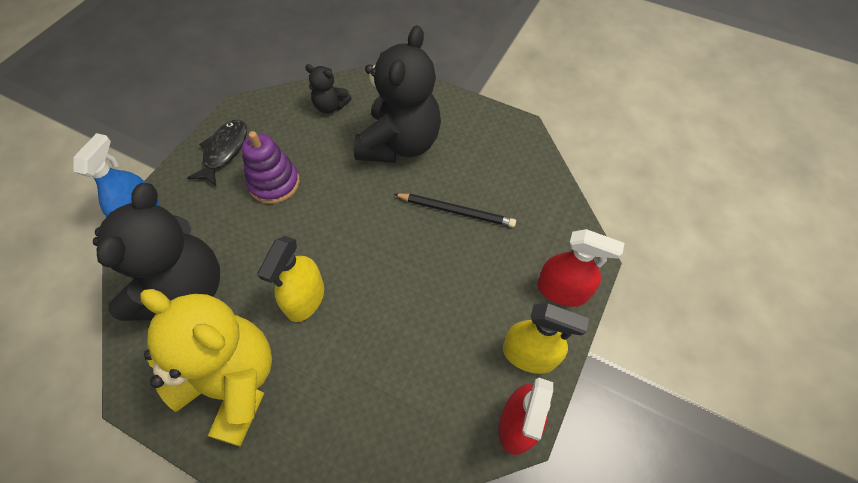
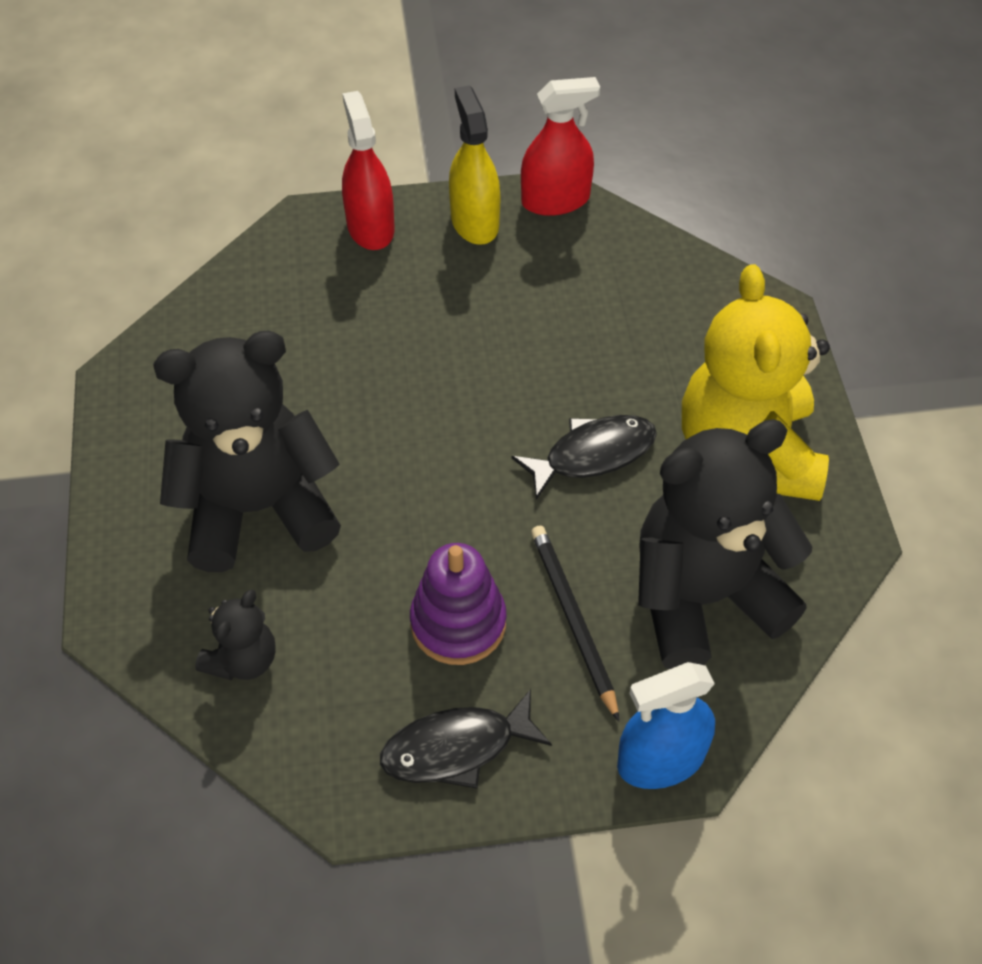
camera: 125 degrees left, 5 degrees down
(305, 299) = (593, 455): yellow spray bottle -> black fish
(330, 106) = (243, 660): black teddy bear -> black teddy bear turned 45 degrees clockwise
(456, 211) = (334, 375): black pencil -> black pencil (573, 620)

